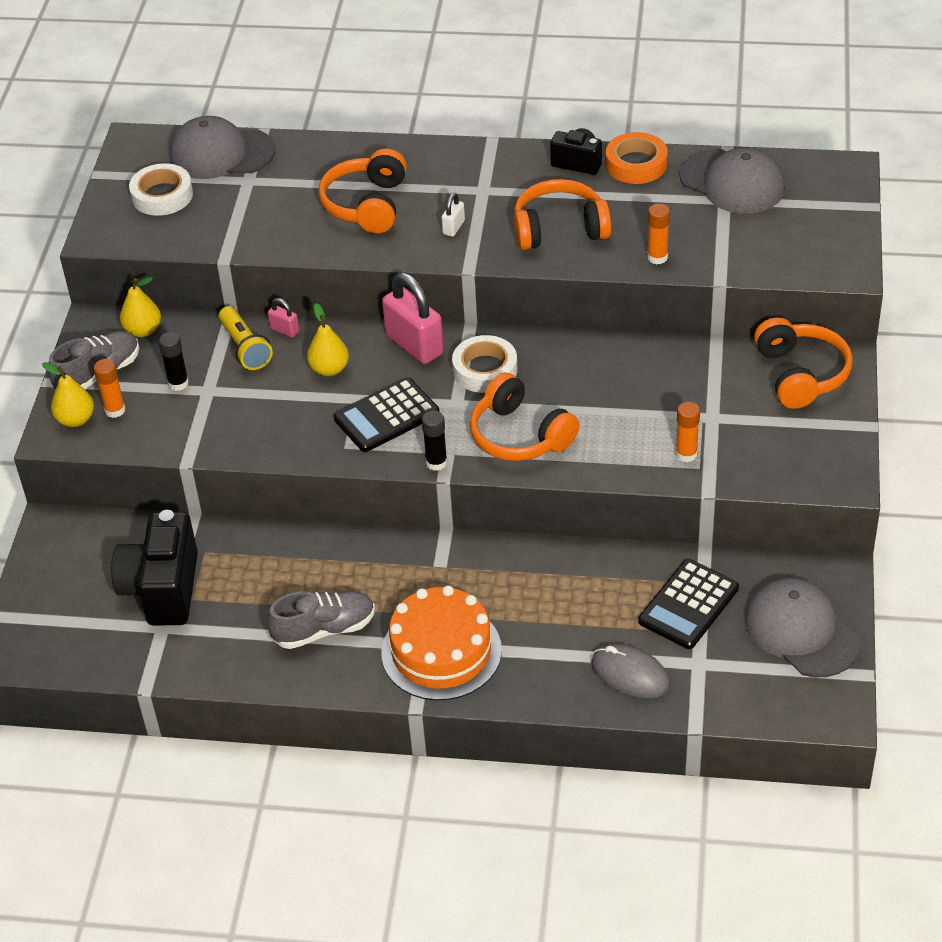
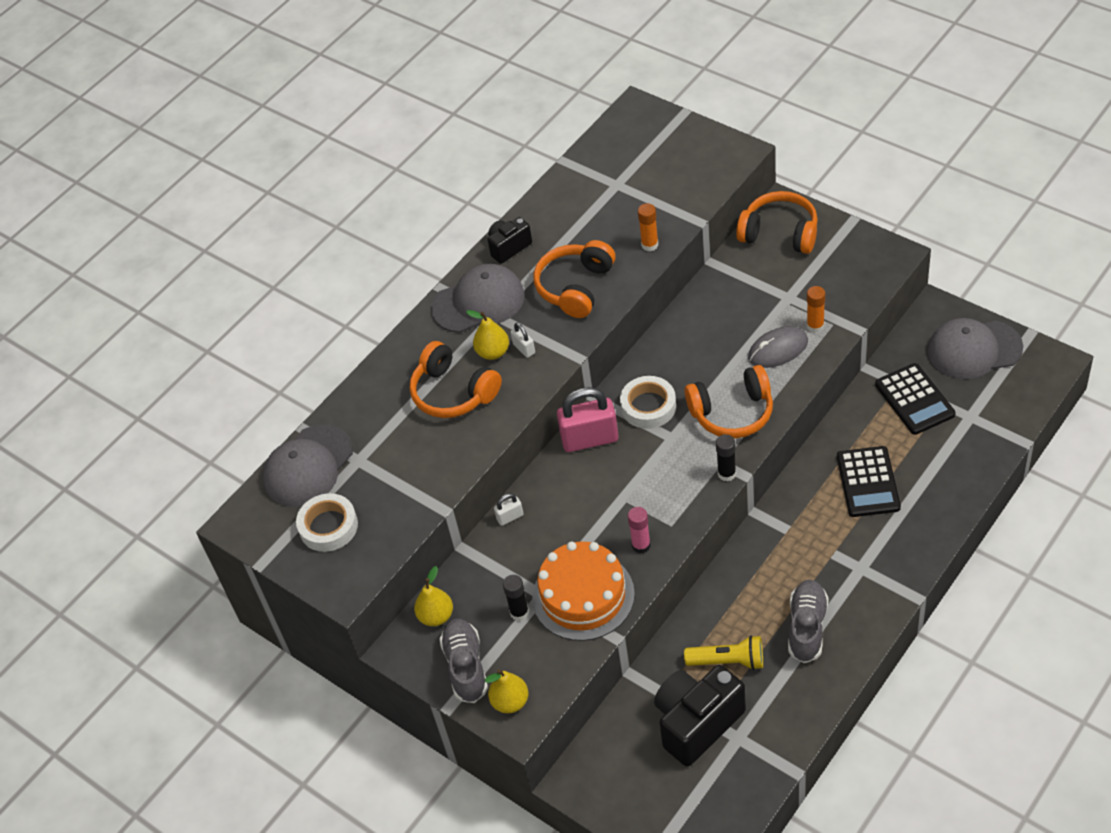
camera: 55 degrees left, 5 degrees up
(115, 410) = (519, 669): orange glue stick -> none
(162, 589) = (697, 723): black camera -> black camera turned 105 degrees clockwise
(245, 348) = (511, 551): yellow flashlight -> yellow flashlight (728, 661)
(284, 330) = (510, 517): pink padlock -> white padlock
(306, 435) = (641, 545): none -> pink glue stick
(329, 369) = (577, 503): yellow pear -> yellow pear (493, 352)
(386, 416) = (655, 486): black calculator -> black calculator (868, 482)
(441, 651) = (872, 561): orange cake -> orange cake (583, 596)
(630, 674) = (958, 458): grey mouse -> grey mouse (778, 349)
(636, 164) = (538, 215): orange tape -> none
(732, 182) = (601, 172): grey cap -> grey cap (478, 302)

